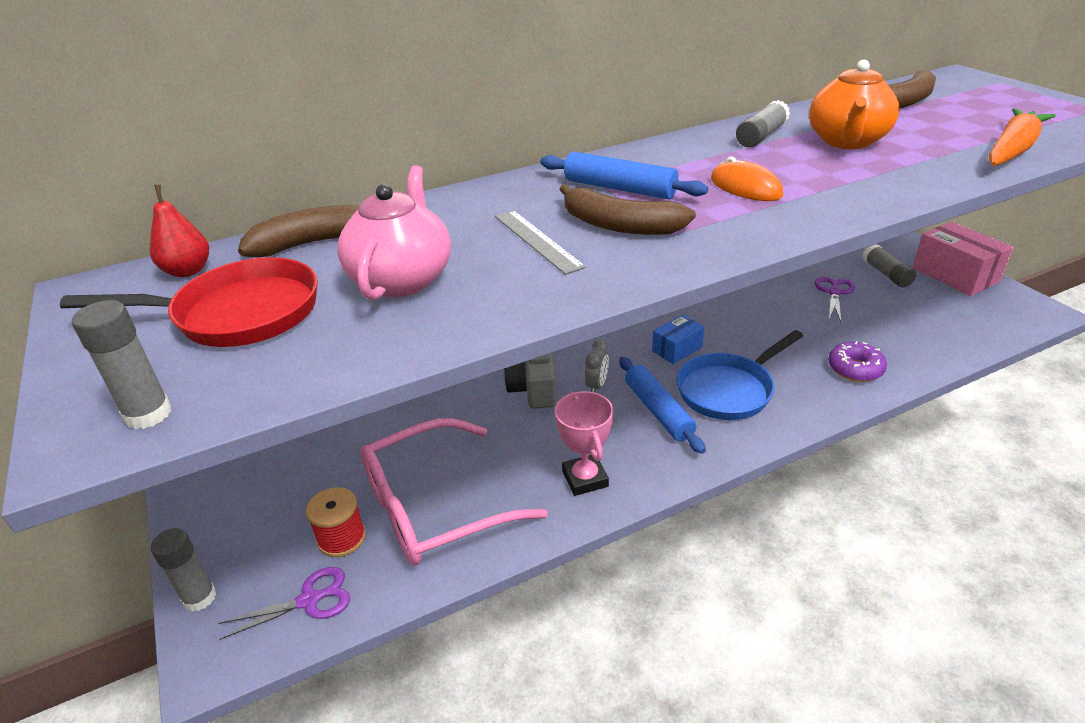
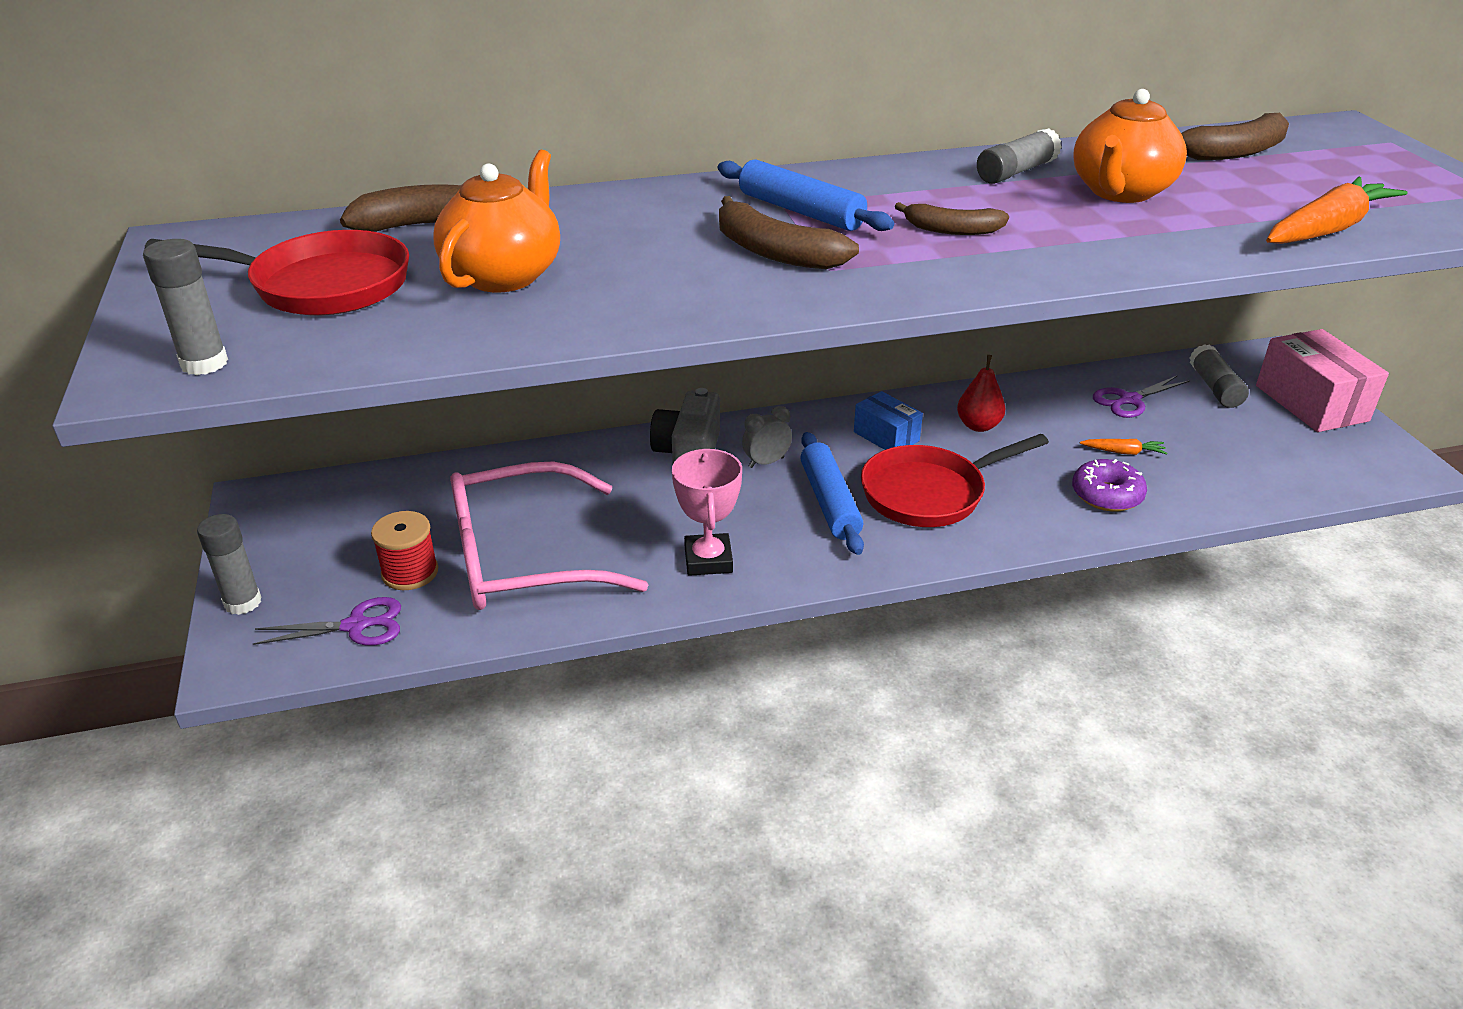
camera: 10 degrees right, 0 degrees up
(188, 271) = (285, 236): red pear -> red pear (978, 426)
(402, 279) = (504, 275): pink teapot -> orange teapot
(537, 240) = (672, 255): grey ruler -> none
(597, 386) = (766, 462): grey clock -> grey clock turned 150 degrees counterclockwise
(677, 349) = (886, 436): blue box -> blue box turned 75 degrees clockwise
(729, 390) = (929, 493): blue pan -> red pan
(745, 187) = (952, 230): orange mouse -> brown banana
(834, 292) = (1129, 400): purple scissors -> purple scissors turned 150 degrees counterclockwise
(850, 333) = (1123, 452): none -> orange carrot

